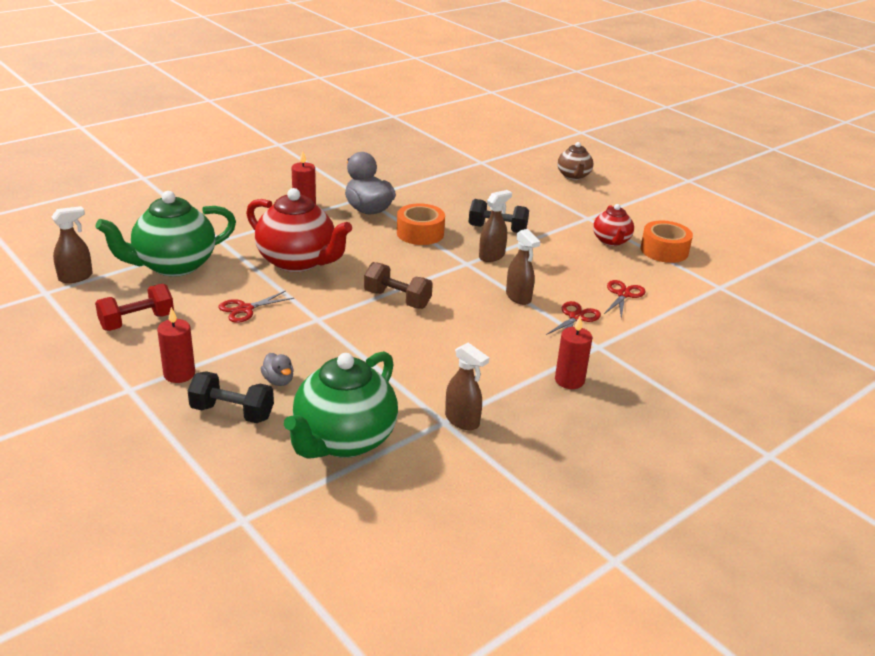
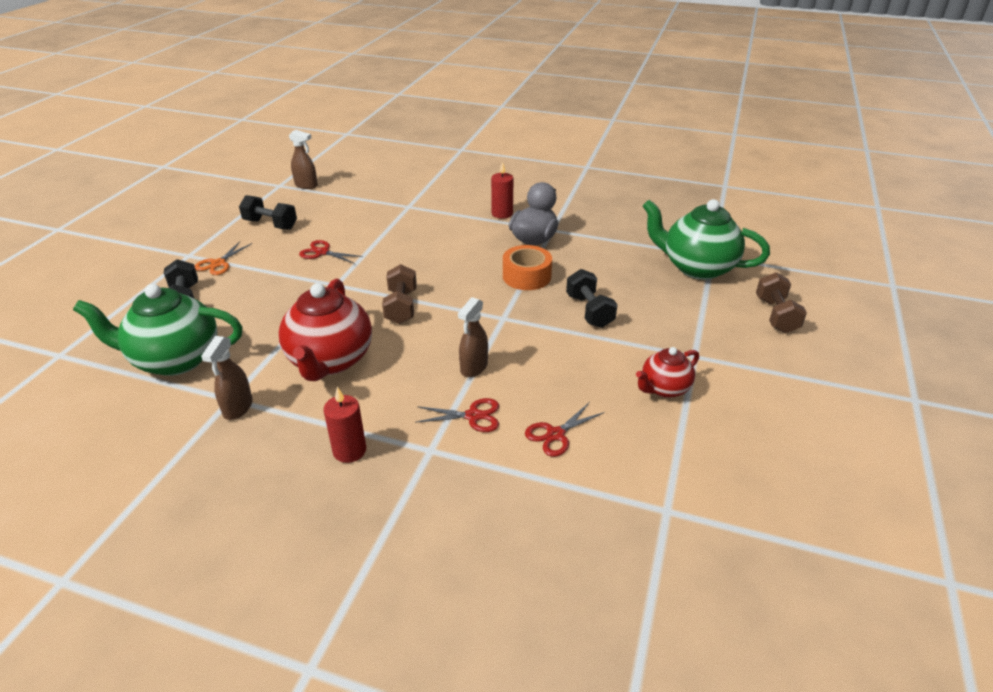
camera: 60 degrees right, 5 degrees up
(137, 322) = (270, 224): red dumbbell -> black dumbbell
(174, 265) = (354, 206): green teapot -> green teapot (697, 267)
(179, 374) = (218, 263): red candle -> orange scissors
(278, 381) = (237, 302): grey duck -> none
(298, 262) = (412, 244): red teapot -> red teapot (330, 361)
(492, 256) = (533, 326): brown spray bottle -> none
(573, 176) = (776, 315): brown teapot -> brown dumbbell
(623, 295) = (555, 434): red scissors -> red scissors turned 150 degrees clockwise
(664, 250) = (697, 435): orange tape -> none

